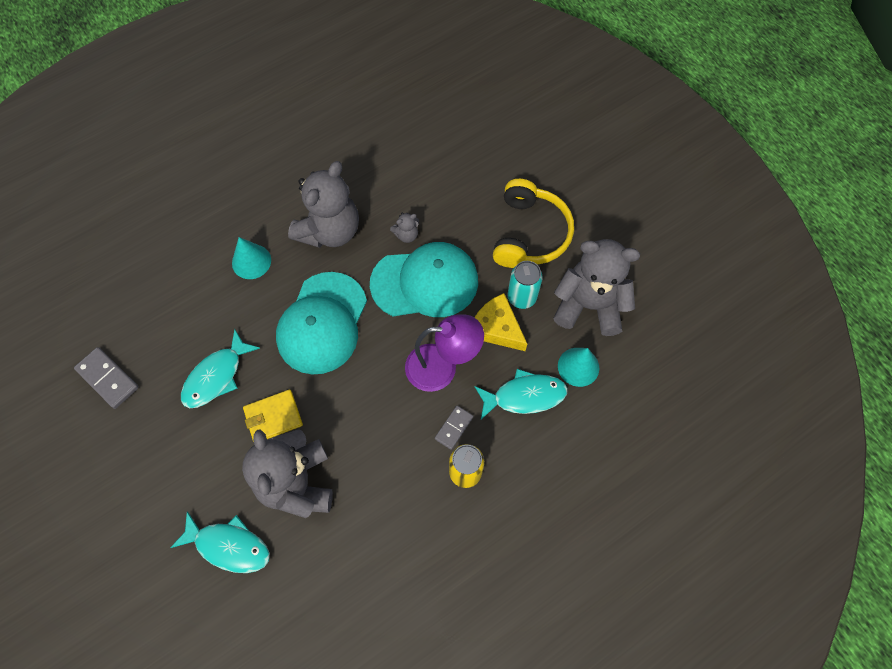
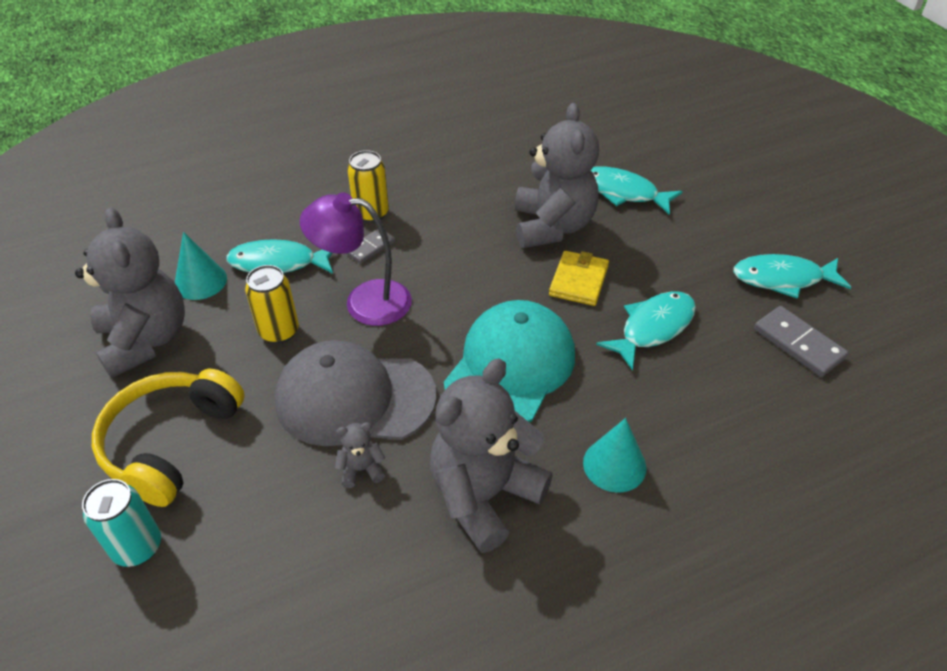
camera: 170 degrees left, 20 degrees down
(101, 447) = (782, 279): none -> turquoise fish
(273, 417) = (578, 281): yellow wallet -> yellow wallet turned 60 degrees counterclockwise
(425, 282) = (354, 398): turquoise cap -> grey cap
(496, 328) = (279, 331): yellow cheese -> yellow can
(521, 297) = (228, 361): turquoise can -> turquoise can (137, 547)
(589, 305) = (146, 340): grey teddy bear -> grey teddy bear turned 135 degrees counterclockwise

